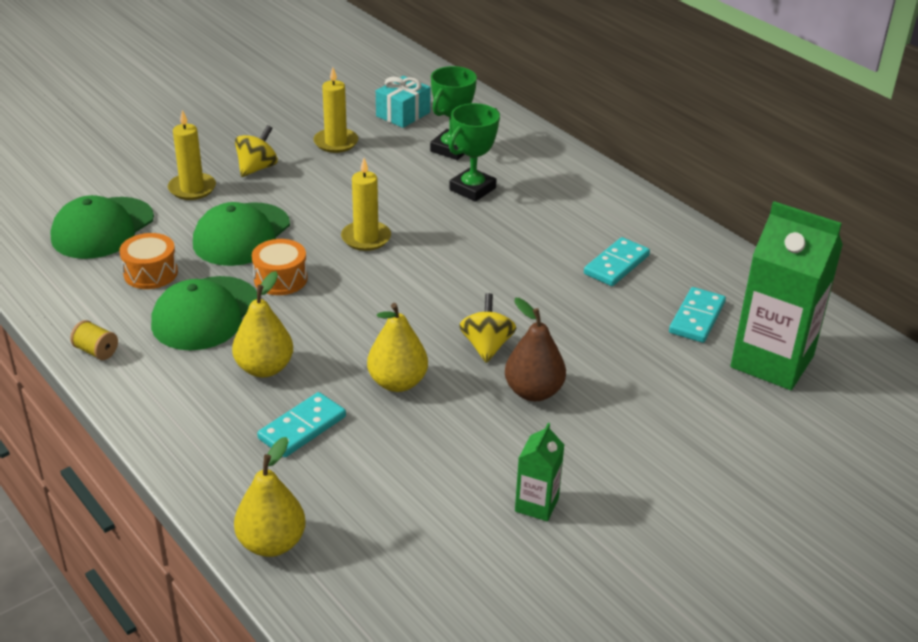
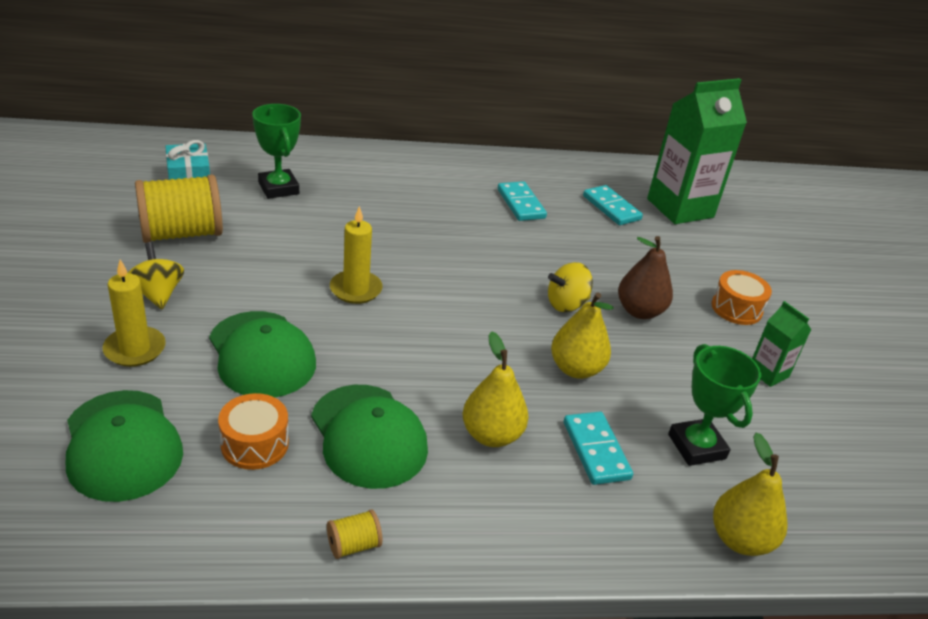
camera: 60 degrees left, 0 degrees up
(280, 279) = (363, 364): orange drum -> orange drum (736, 308)
(336, 142) = (181, 233): yellow candle -> yellow spool
(472, 189) = (350, 208): green trophy -> green trophy (696, 446)
(486, 346) = (566, 304): yellow spinning top -> yellow spinning top turned 60 degrees counterclockwise

